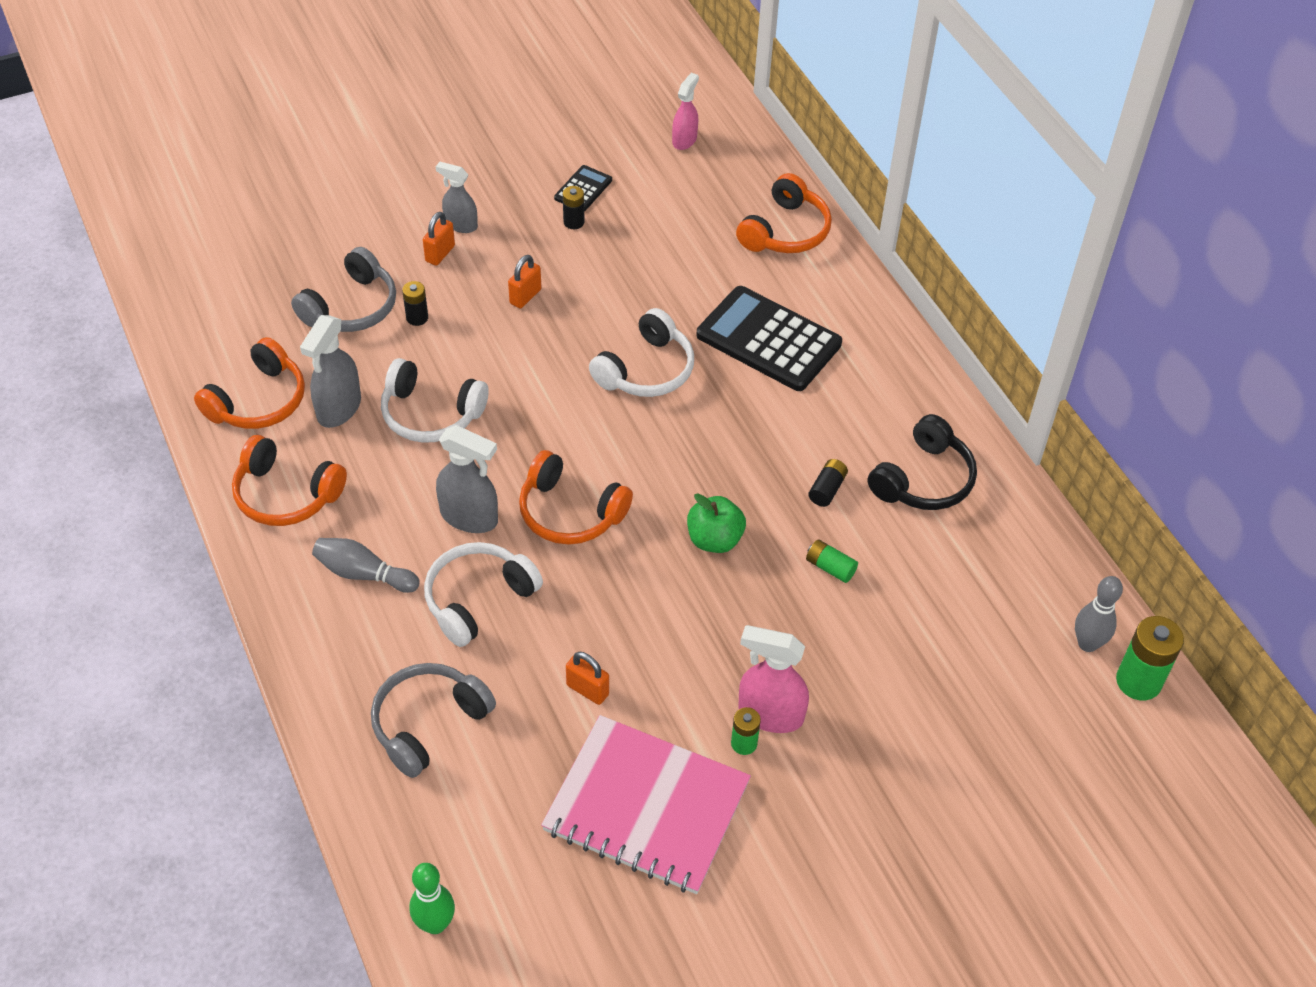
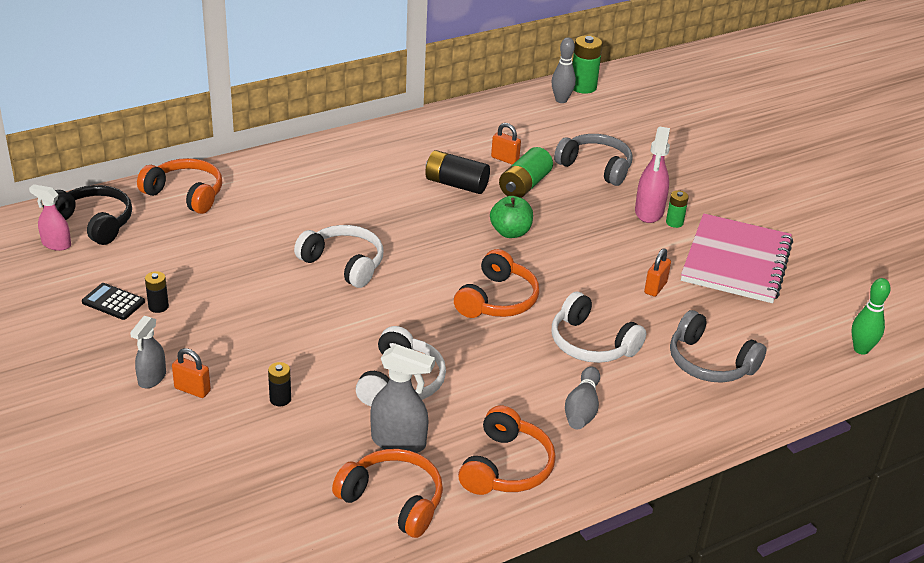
camera: 95 degrees left, 15 degrees down
(351, 307) = (264, 446): grey headphones -> grey headphones (596, 167)
(470, 517) = (512, 352): grey spray bottle -> none
(525, 296) = (255, 332): orange padlock -> orange padlock (505, 159)
(768, 340) = (309, 205): black calculator -> none
(827, 489) = (456, 184): black battery -> black battery, size x1.78
(830, 567) = (524, 185): green battery -> green battery, size x1.78
(924, 480) = (442, 146): black headphones -> black headphones (94, 222)

